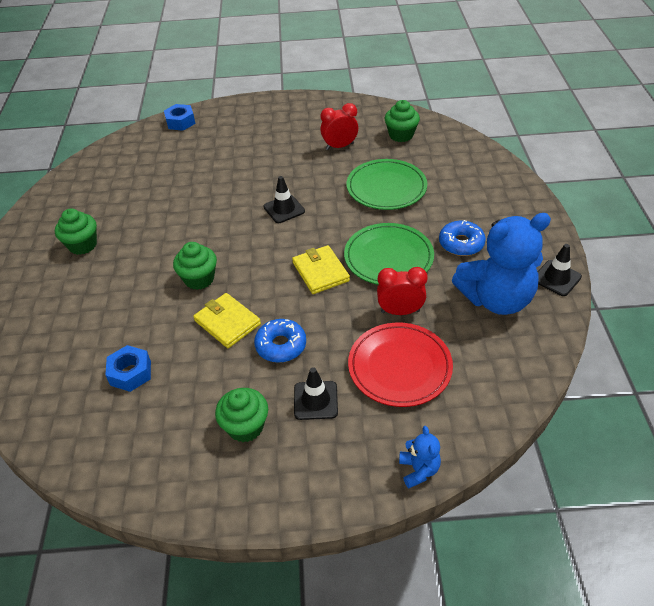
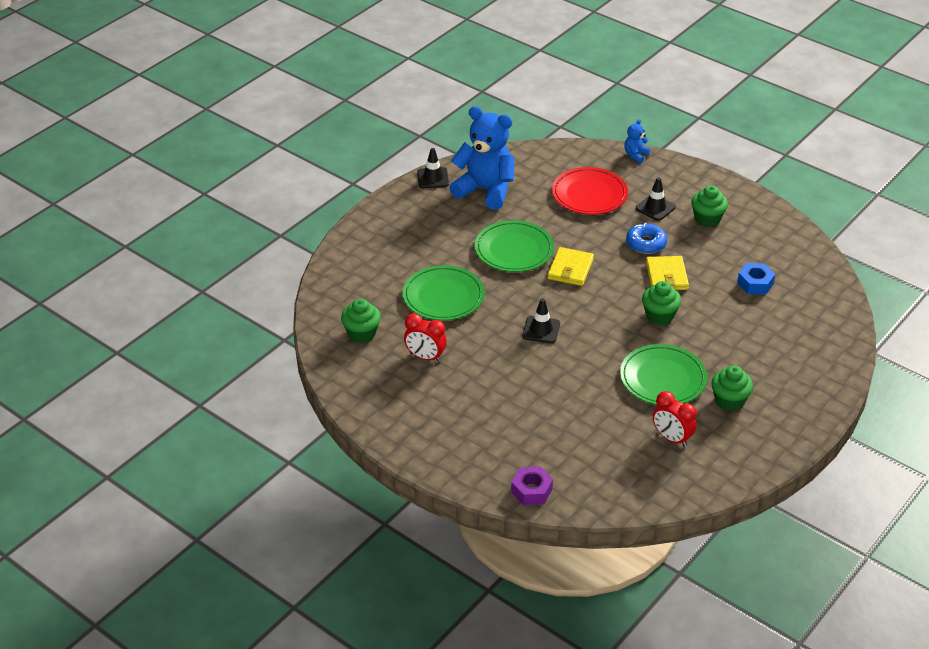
camera: 140 degrees left, 5 degrees down
(151, 230) = (663, 378): none -> green plate
(180, 122) = (531, 491): blue nut -> purple nut
(400, 311) = (551, 218): red clock -> red clock (672, 438)
(461, 243) = (455, 229): blue donut -> none

